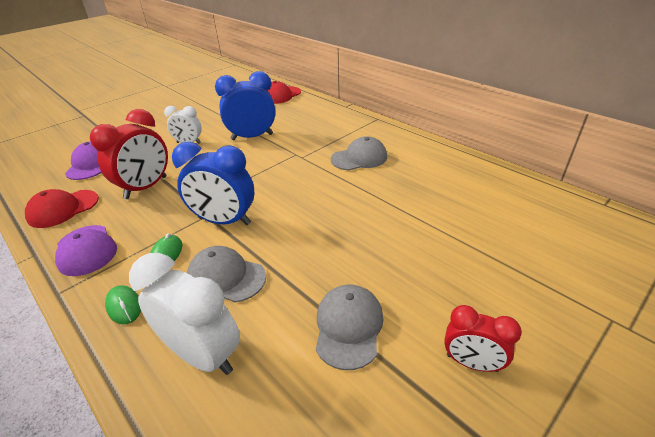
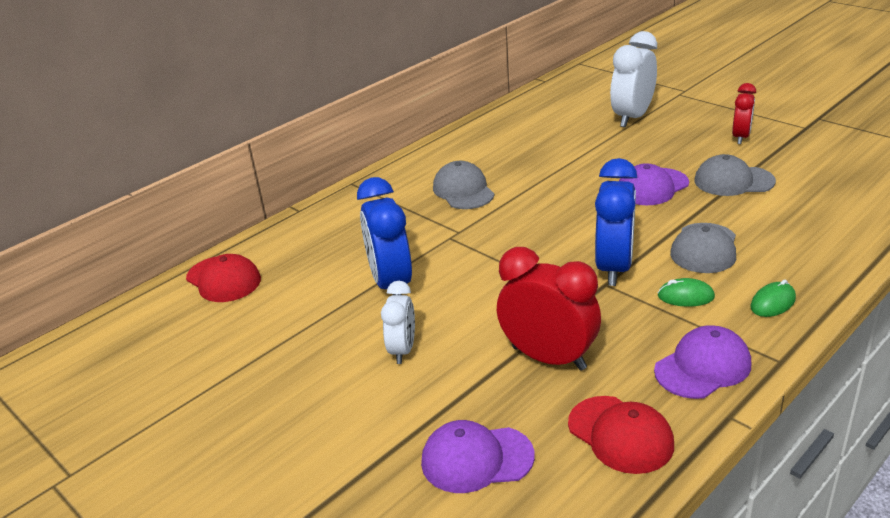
camera: 90 degrees left, 5 degrees down
(203, 354) = (798, 242): white clock -> white clock (632, 117)
(346, 258) = (652, 187): none -> purple cap

